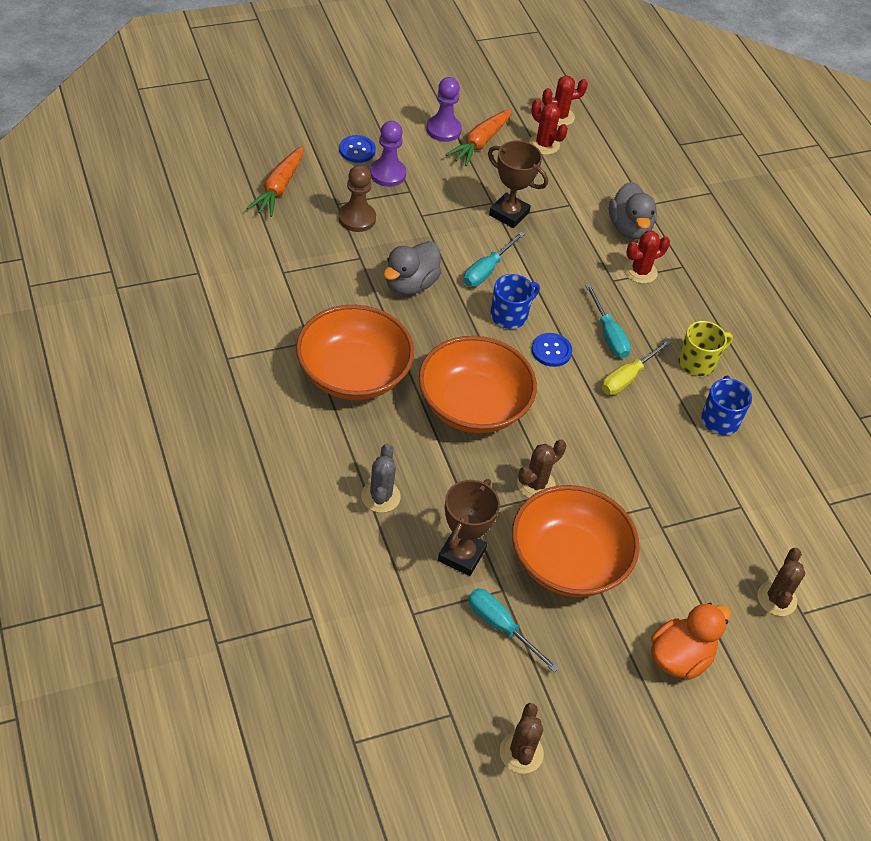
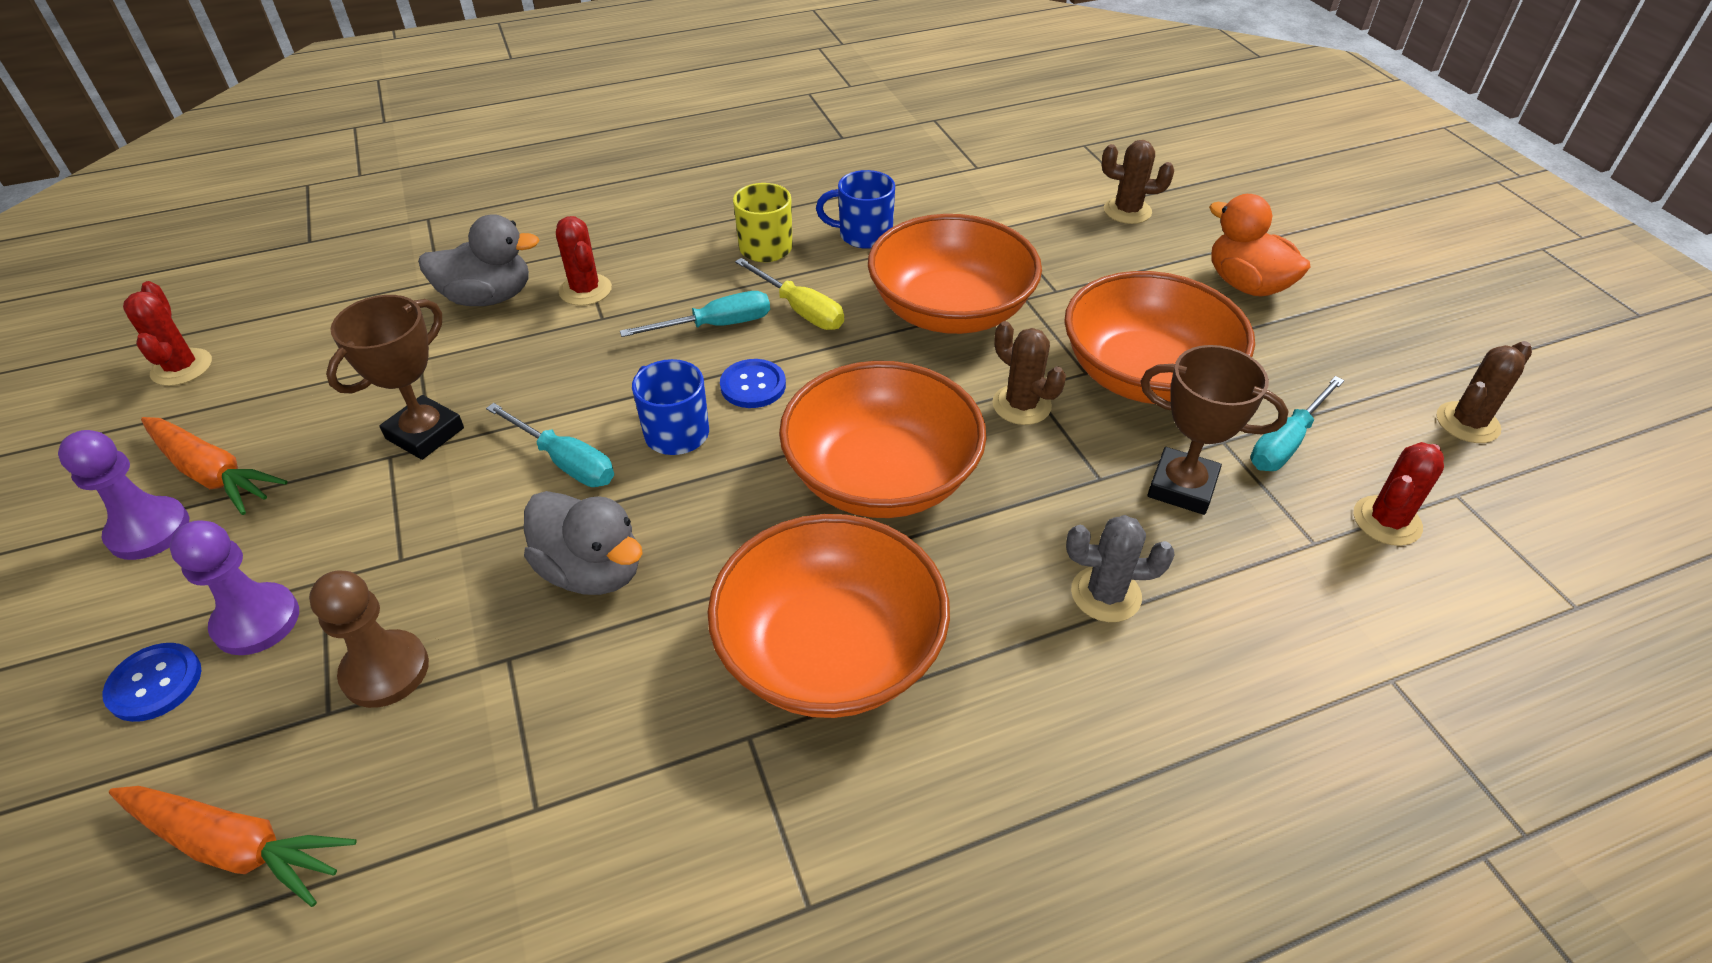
camera: 85 degrees left, 5 degrees down
(521, 753) = (1467, 423): brown cactus -> brown cactus turned 45 degrees counterclockwise
(544, 144) = (252, 388): red cactus -> red cactus (1387, 521)
(633, 459) = (950, 310): none -> orange bowl

